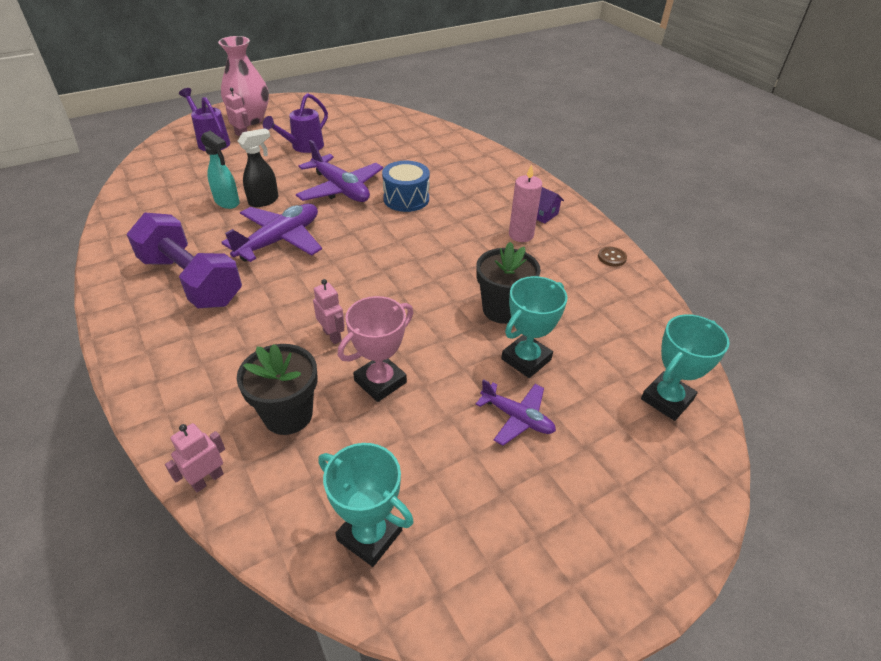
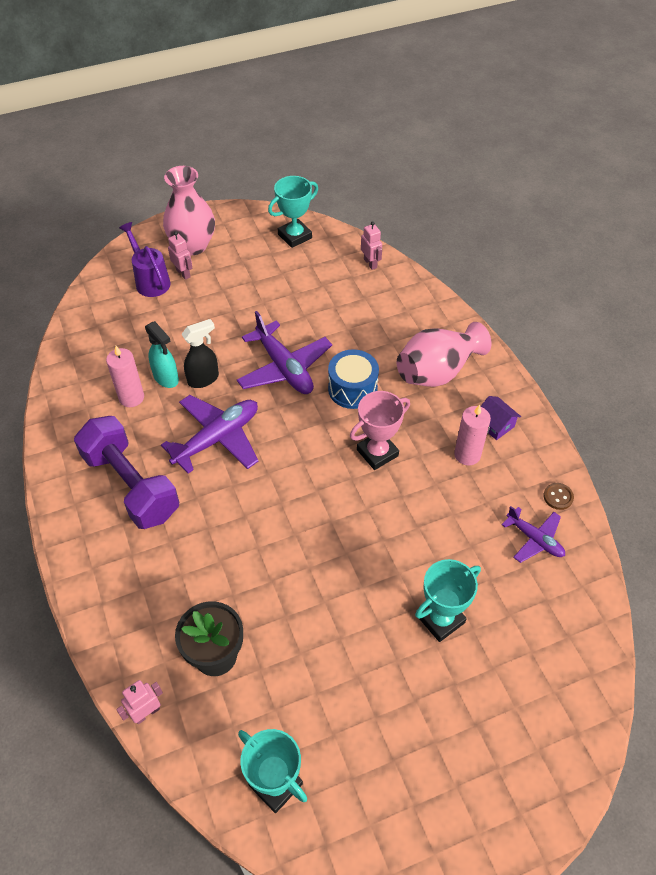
camera: 10 degrees right, 10 degrees up
(192, 217) = (131, 397): none -> pink candle
(303, 147) = (249, 297): purple watering can -> none
(332, 335) = (261, 569): pink robot -> pink robot (370, 263)
(380, 381) = (300, 629): pink trophy -> pink trophy (377, 453)
(481, 183) = (437, 371): none -> pink vase
(502, 309) = (429, 555): black flower pot -> none
(517, 418) = (419, 685): purple plane -> purple plane (534, 539)
(666, 399) = (566, 682): turquoise trophy -> turquoise trophy (295, 236)

